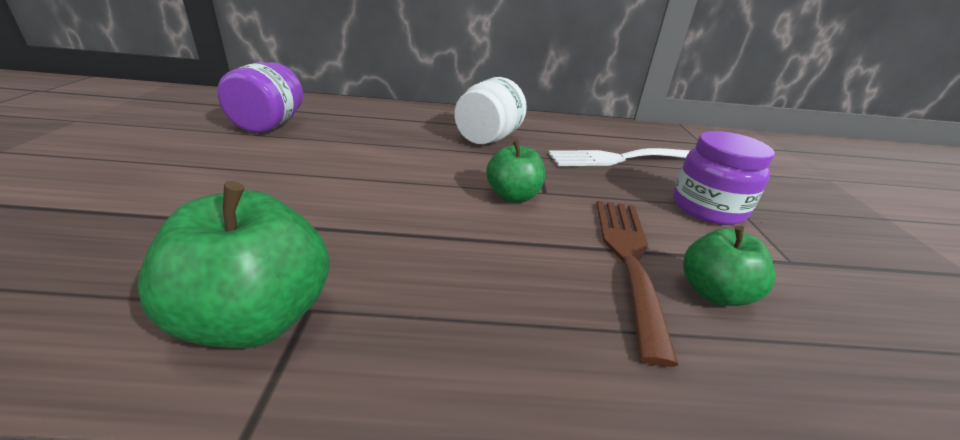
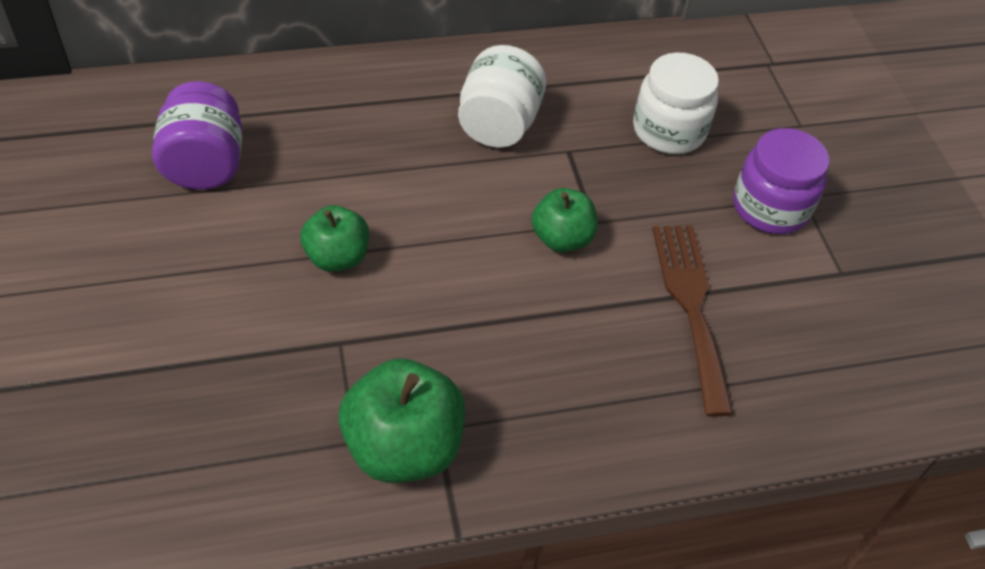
camera: 15 degrees left, 20 degrees up
(618, 158) = (669, 130): white fork -> white jar
(714, 293) = (766, 331): green apple -> green apple (337, 257)

